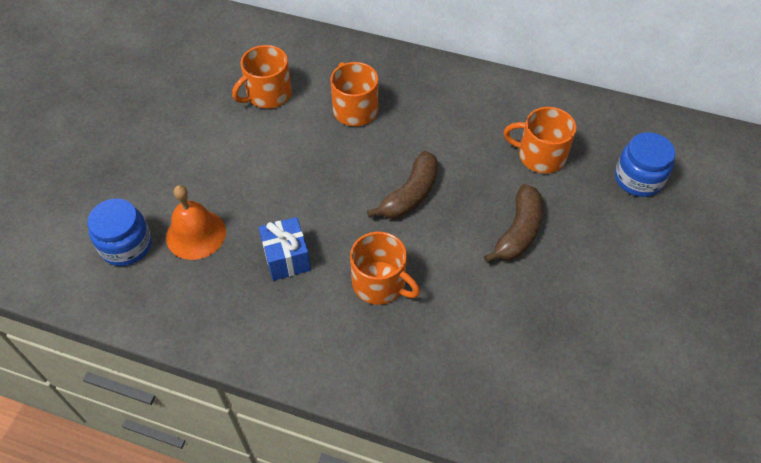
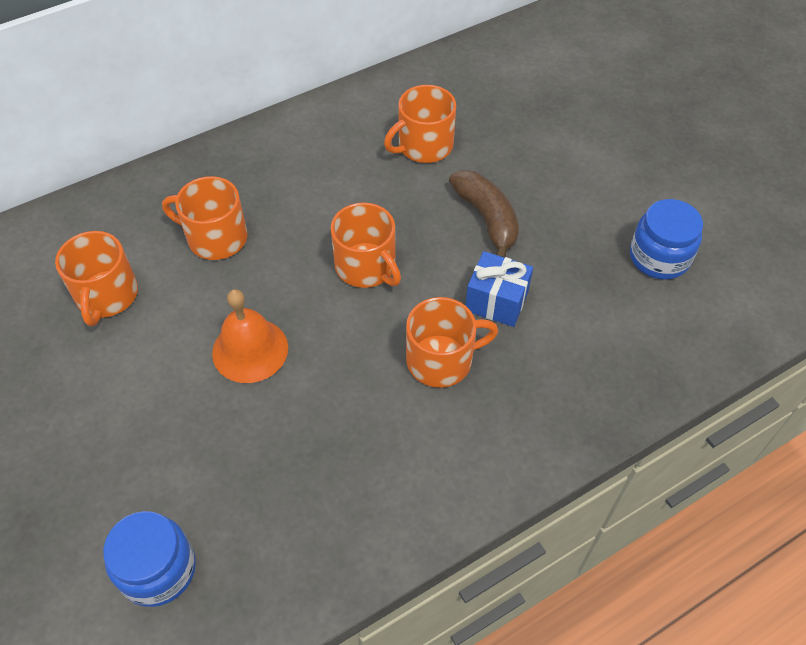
camera: 50 degrees left, 0 degrees up
(196, 234) = (217, 486): orange bell -> orange bell (250, 350)
(286, 258) = (335, 419): blue gift -> blue gift (496, 301)
(410, 195) = (366, 266): brown banana -> orange mug
(638, 179) = (514, 104): blue jar -> blue jar (659, 257)

